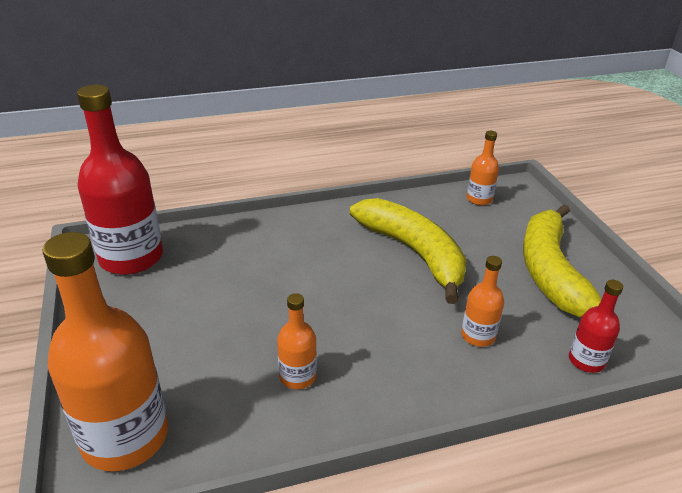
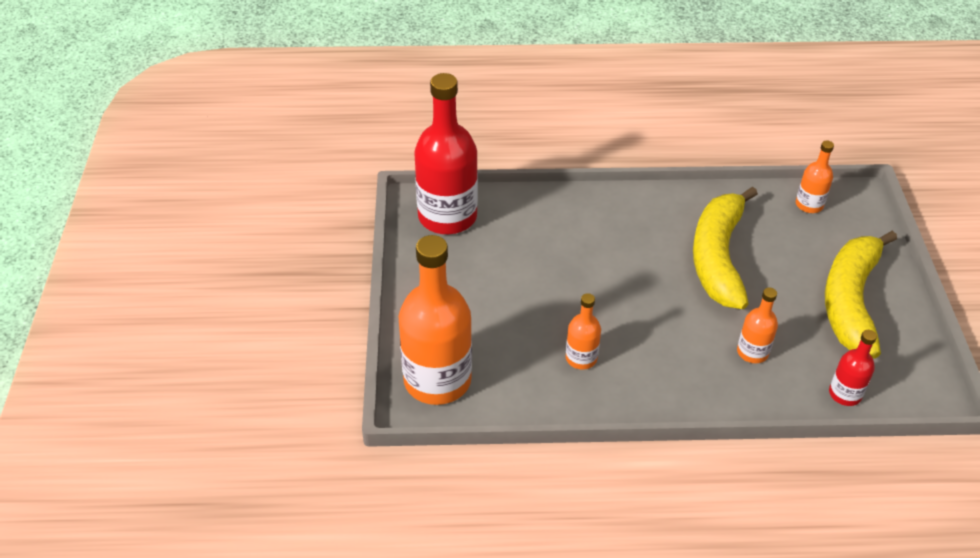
camera: 15 degrees right, 10 degrees up
(414, 253) = (718, 257): yellow banana -> yellow banana turned 150 degrees counterclockwise

